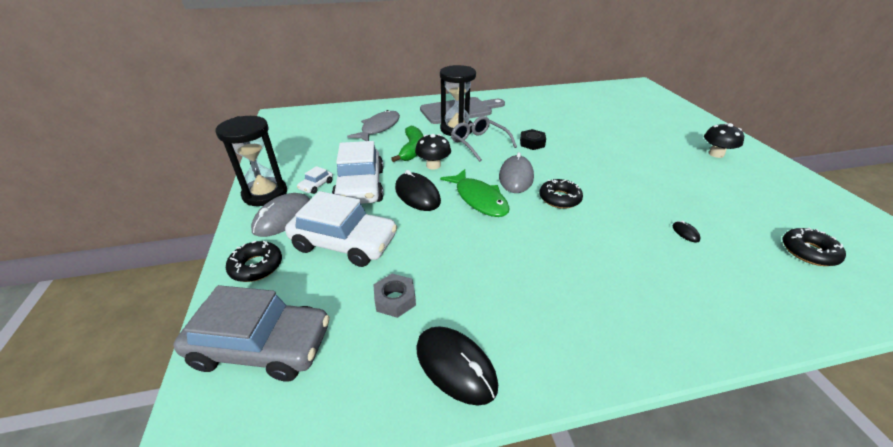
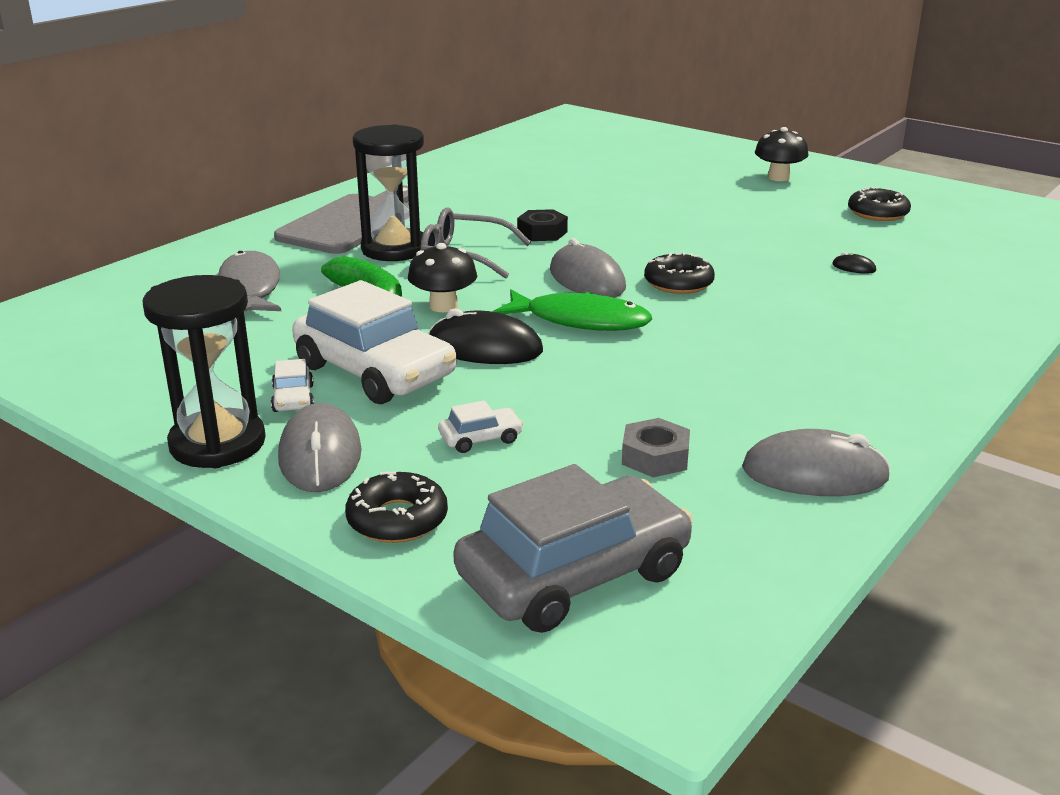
camera: 40 degrees left, 10 degrees down
(344, 243) = (480, 438): white car -> white car, size x0.42
(455, 366) = (814, 473): black mouse -> grey mouse
(808, 252) = (972, 243): black donut -> black donut (877, 213)

